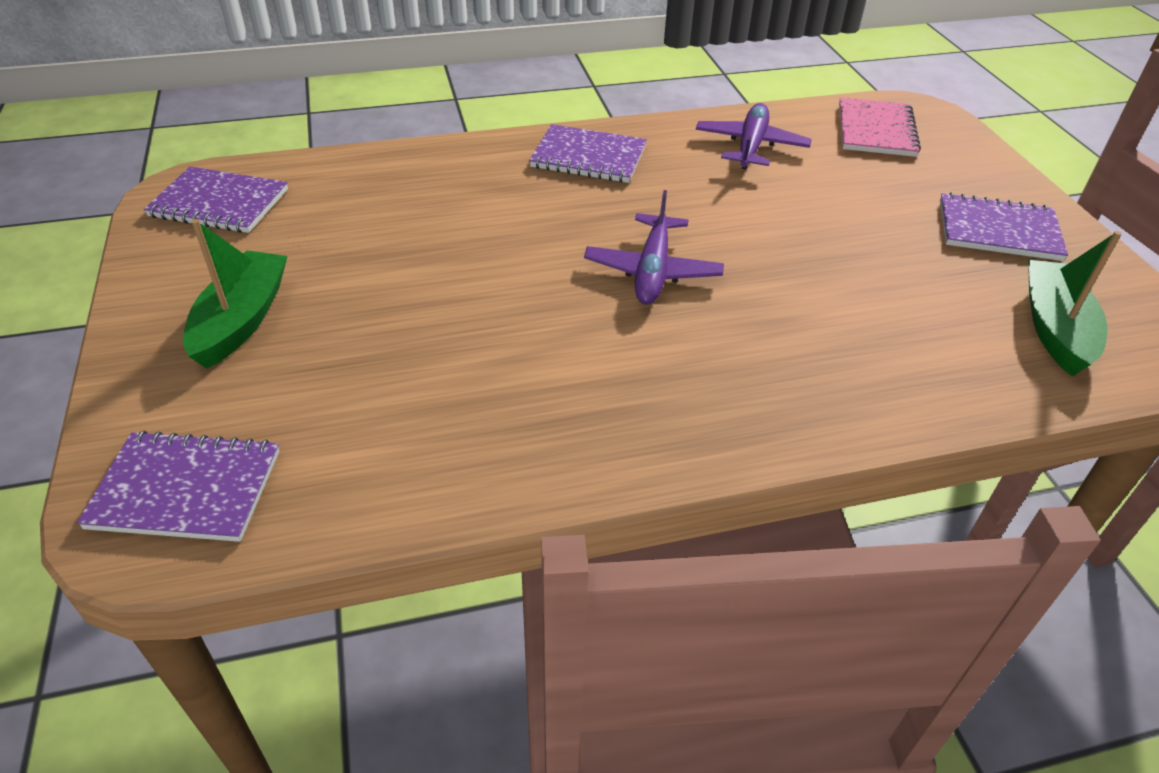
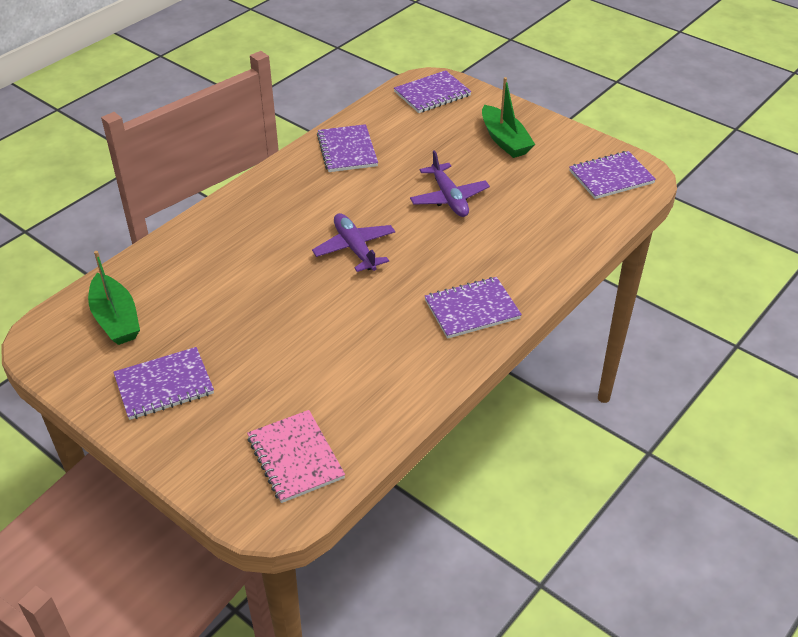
camera: 145 degrees right, 0 degrees up
(498, 439) = (347, 150): none -> purple notebook
(750, 146) = (377, 381): purple plane -> purple plane (449, 198)

